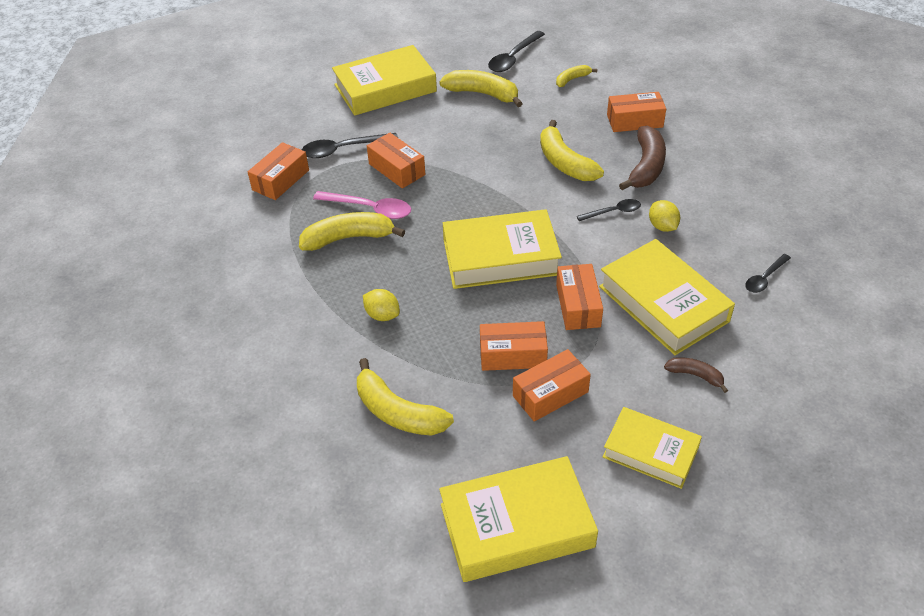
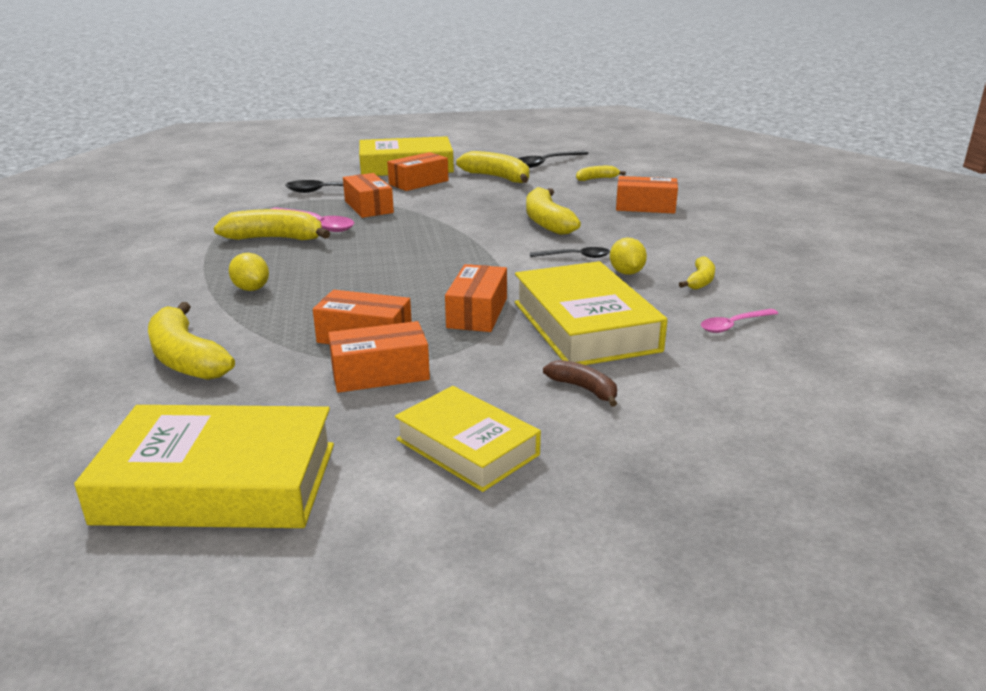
camera: 15 degrees right, 20 degrees down
(281, 180) = (252, 201): orange box -> orange box (418, 182)
(500, 257) = (420, 269): yellow book -> none
(646, 166) = (637, 234): brown banana -> none
(721, 226) = (700, 281): none -> yellow banana
(764, 278) = (733, 325): black spoon -> pink spoon

